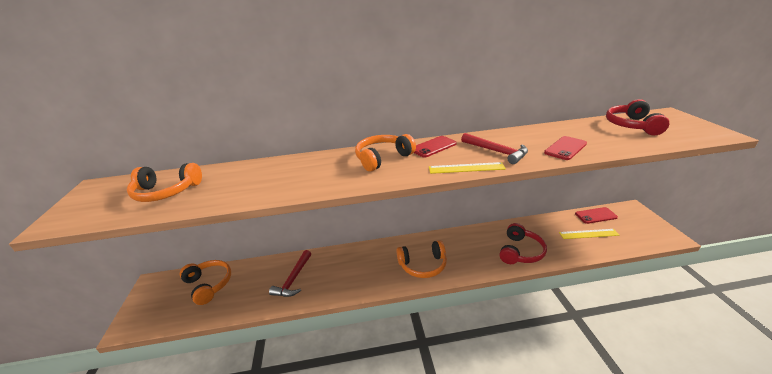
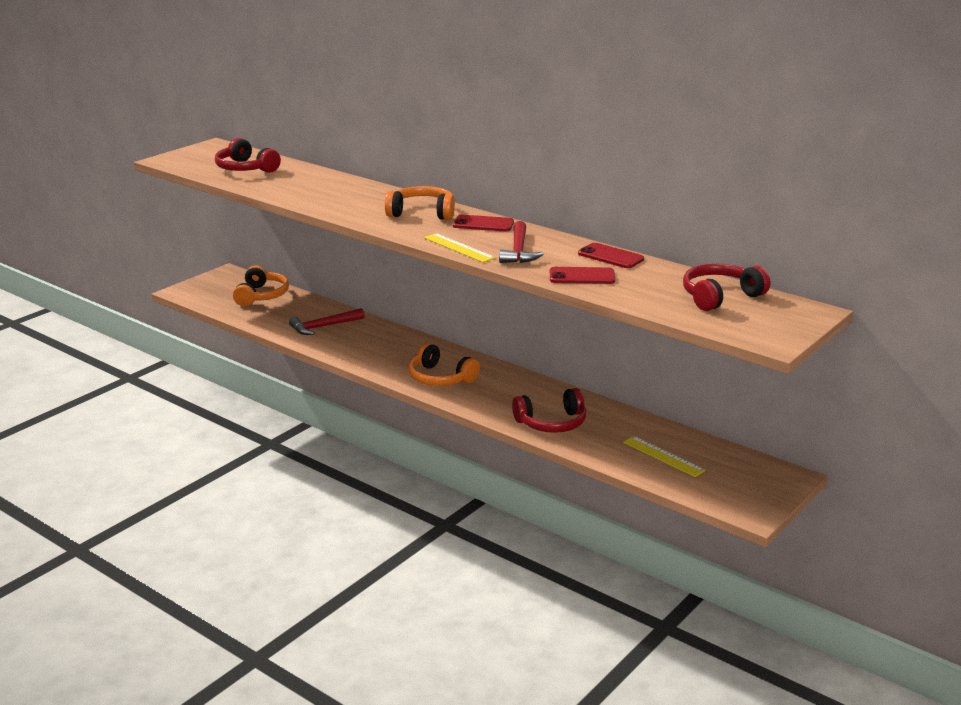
camera: 45 degrees right, 5 degrees down
(166, 192) = (245, 168): orange headphones -> red headphones
(595, 215) = (721, 453): red phone -> red phone (610, 256)

